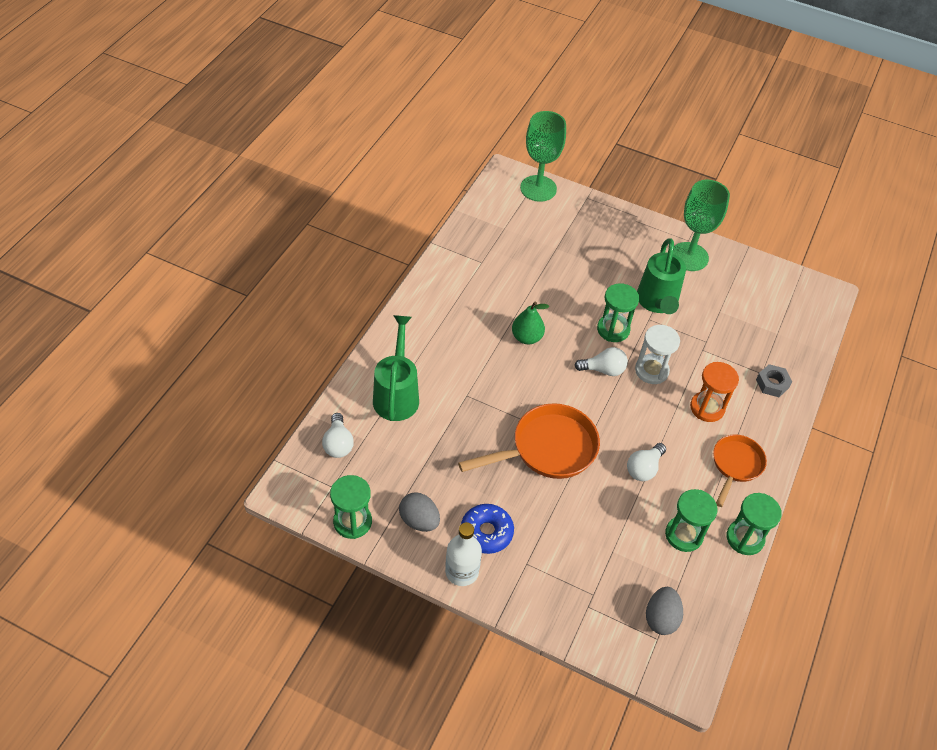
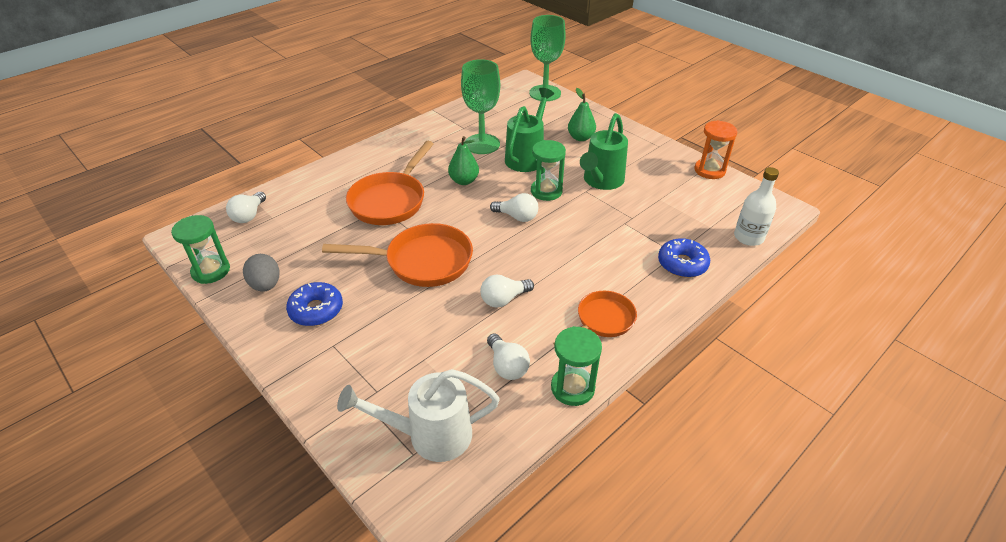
camera: 25 degrees right, 10 degrees down
(396, 395) = (324, 195): green watering can -> green watering can (527, 157)
(462, 571) = (269, 334): white bottle -> white bottle (748, 237)
(470, 383) = (390, 200): none -> orange pan
(608, 247) = (580, 138): none -> green pear
(651, 371) = (563, 227): white hourglass -> none
(661, 618) = (430, 435): grey egg -> white watering can
(683, 535) = (507, 366): green hourglass -> white light bulb
(689, 257) = (652, 157): green goblet -> green goblet (482, 144)
(707, 408) = (601, 267): orange hourglass -> orange hourglass (709, 170)
(772, 384) = (682, 264): grey nut -> blue donut

